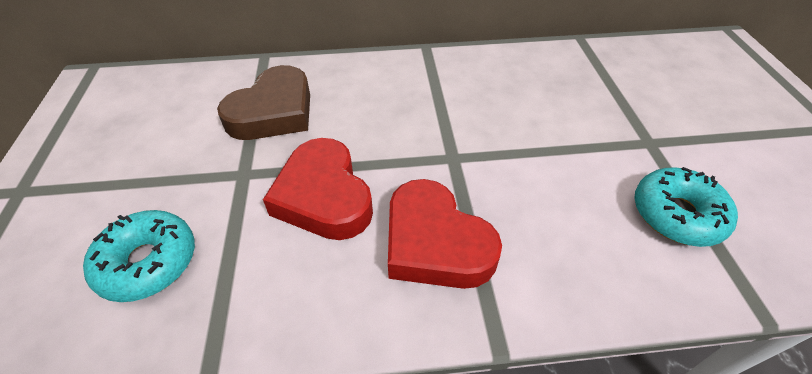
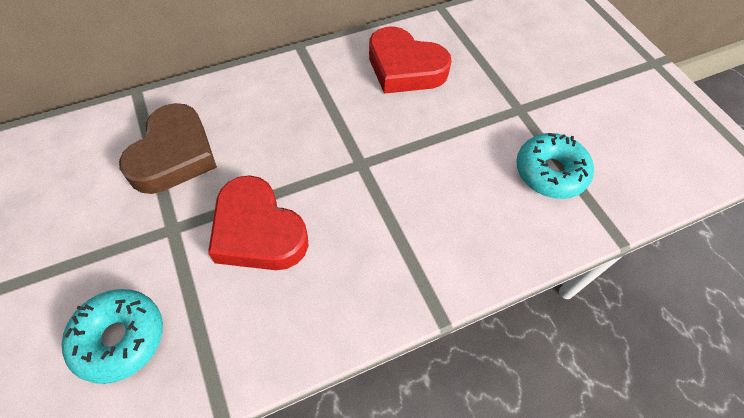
camera: 20 degrees left, 10 degrees up
(435, 243) = (369, 249): red heart -> red heart (405, 68)

